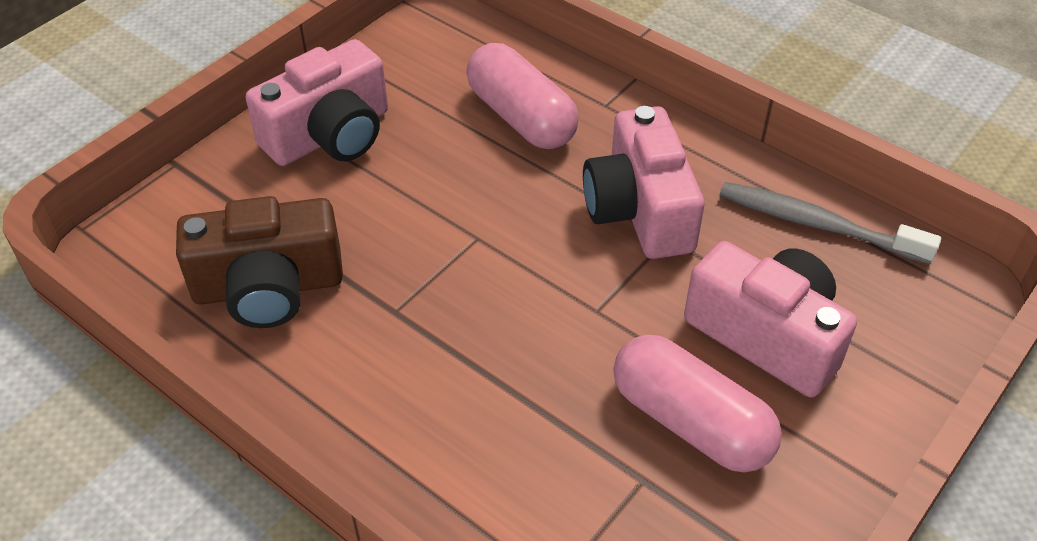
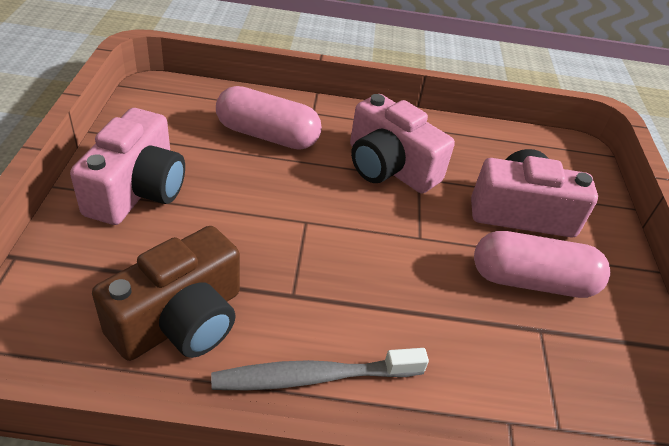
camera: 40 degrees left, 5 degrees down
(819, 225) = (488, 142): grey toothbrush -> grey toothbrush (315, 377)

